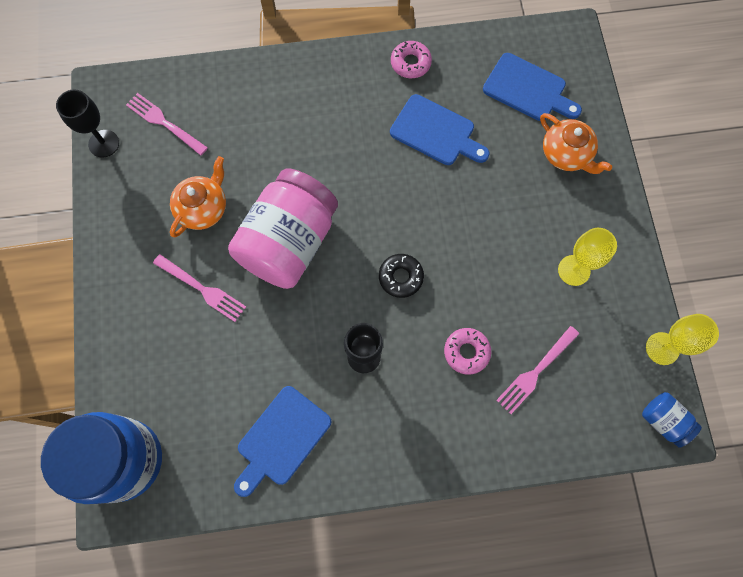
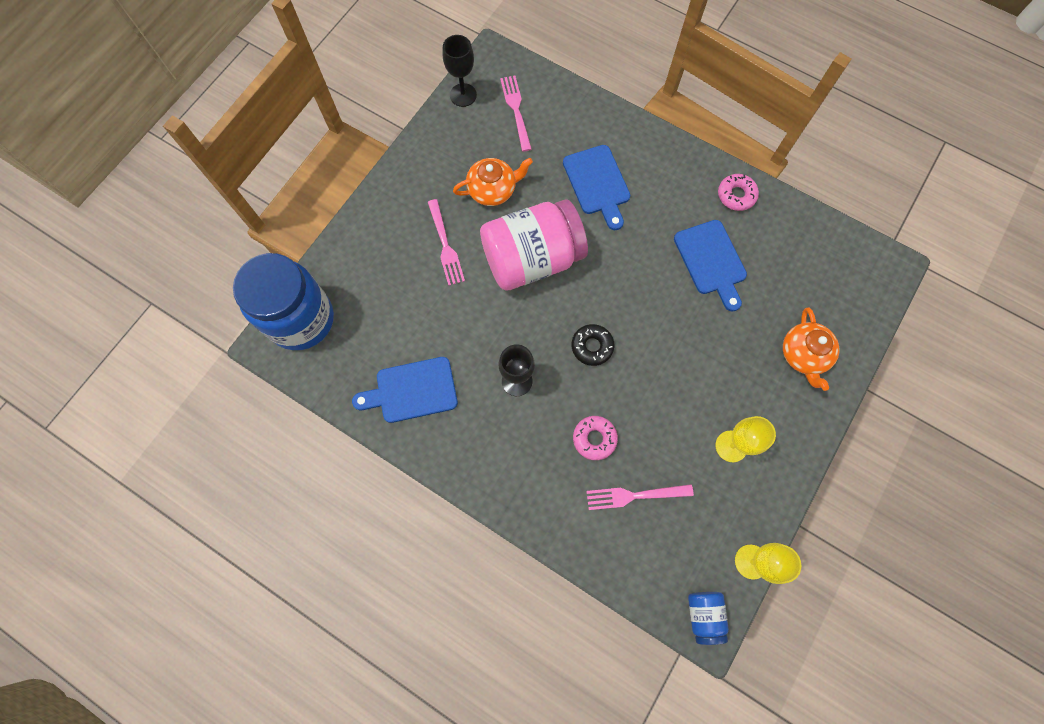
camera: 40 degrees right, 0 degrees up
(528, 89) = (815, 282): blue cutting board -> blue cutting board (597, 183)

